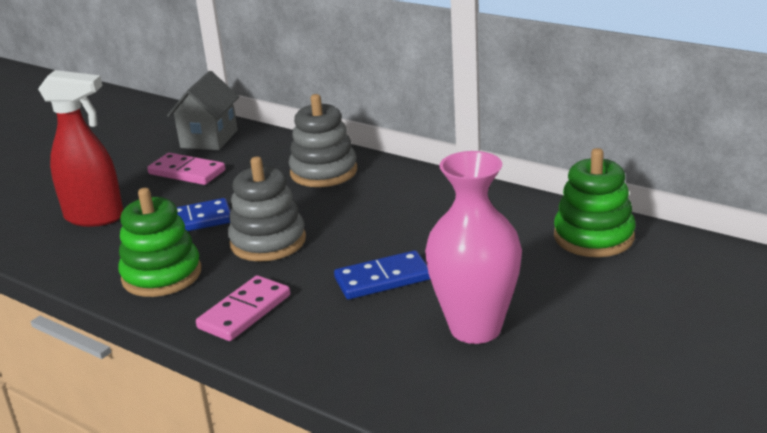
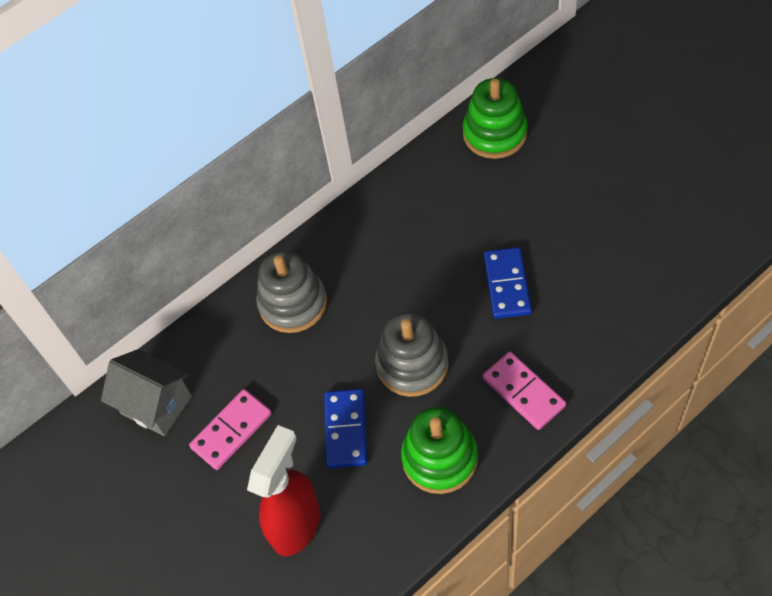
camera: 70 degrees left, 30 degrees up
(475, 328) = (594, 237): pink vase -> none

